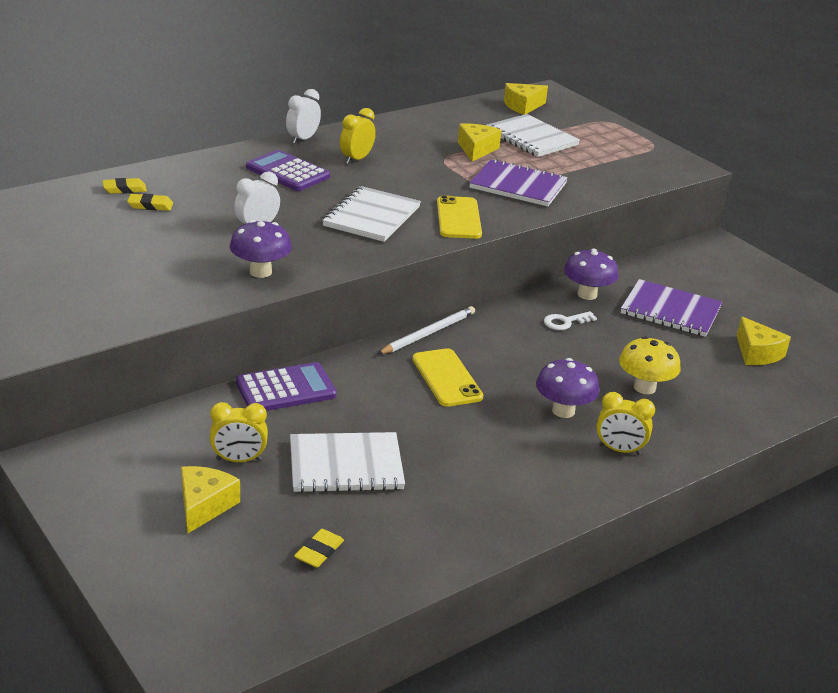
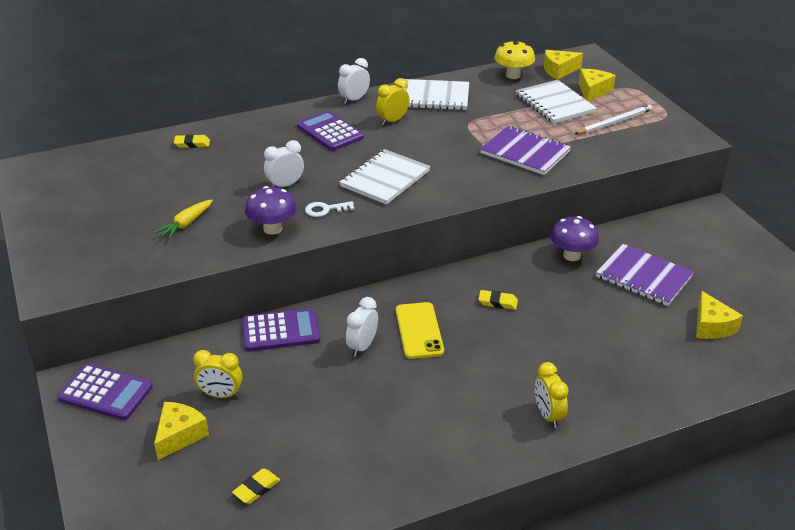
camera: 15 degrees right, 5 degrees up
(94, 469) = (105, 393): none -> purple calculator
(150, 205) = (207, 160): yellow eraser -> yellow eraser (497, 302)
(153, 272) = (186, 224): none -> yellow carrot
(346, 465) = (306, 408): white notebook -> white notebook (434, 97)
(388, 398) = (362, 346): none -> white clock
(428, 333) = (418, 285): white pencil -> white pencil (615, 122)
(458, 218) = (459, 184): yellow phone -> none
(476, 149) = (501, 114): yellow cheese -> yellow cheese (593, 91)
(563, 411) = (510, 371): purple mushroom -> none
(565, 322) = (542, 282): white key -> white key (325, 210)
(619, 450) = (548, 415): yellow clock -> yellow clock turned 45 degrees clockwise
(644, 387) = (592, 354): yellow mushroom -> yellow mushroom (513, 75)

